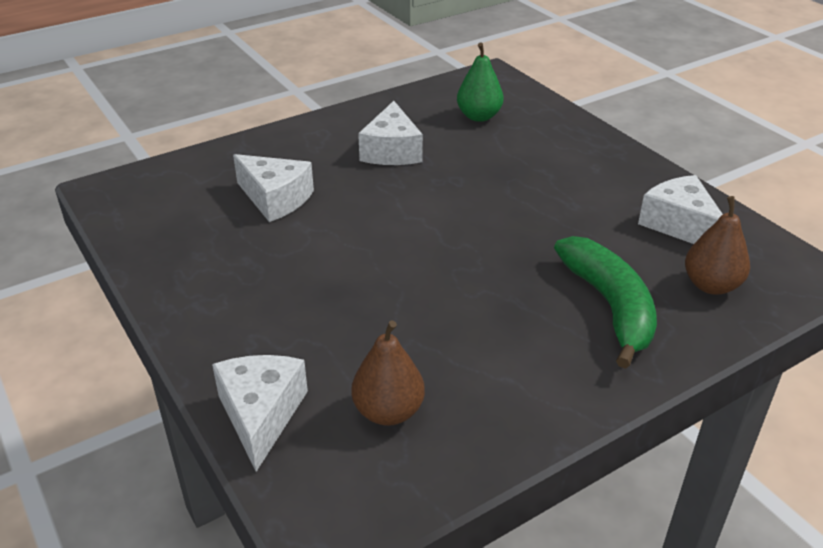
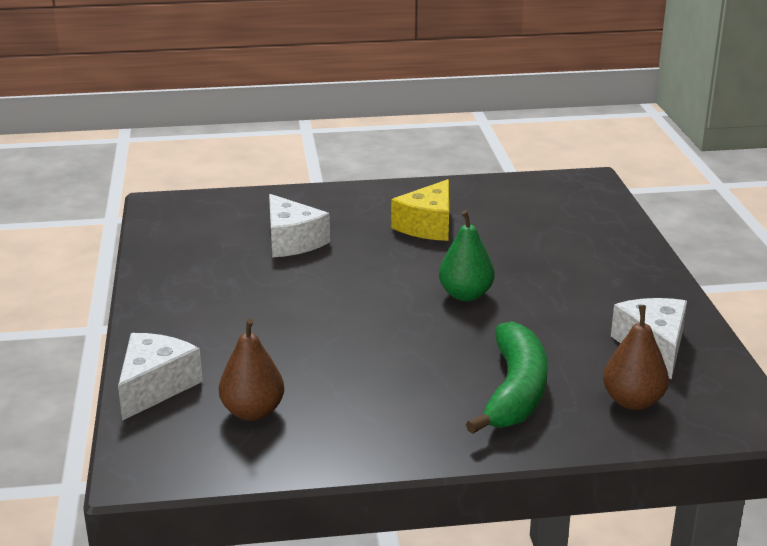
camera: 25 degrees right, 10 degrees down
(391, 151) = (428, 226): white cheese -> yellow cheese
(479, 116) = (539, 214): green pear -> green pear (465, 295)

